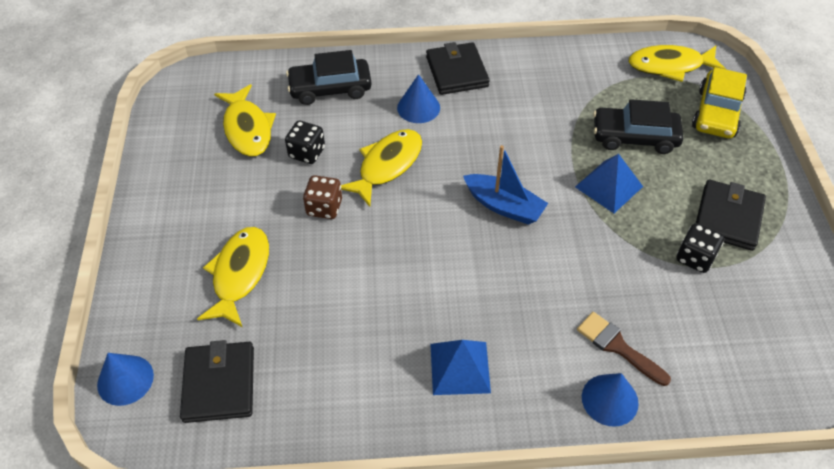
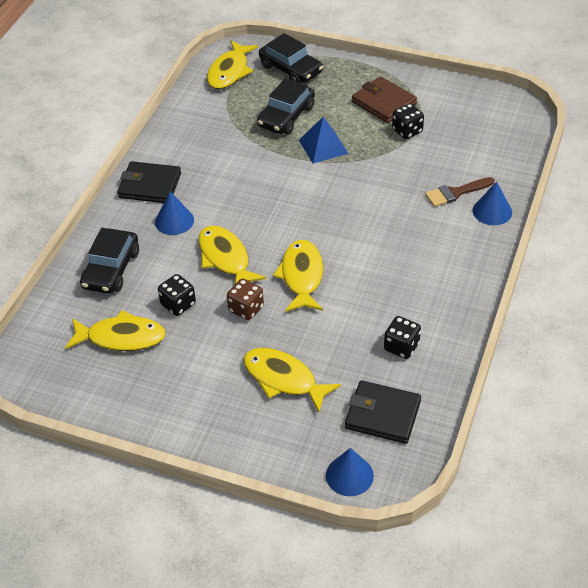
camera: 65 degrees left, 5 degrees down
(328, 370) = (401, 347): none -> black dice
(393, 238) = (301, 276): none -> yellow fish
(460, 368) = (434, 275): blue pyramid -> none
(504, 206) = (308, 206): blue boat -> none
(716, 113) = (291, 69): yellow car -> black car
(728, 217) = (384, 103): black wallet -> brown wallet

